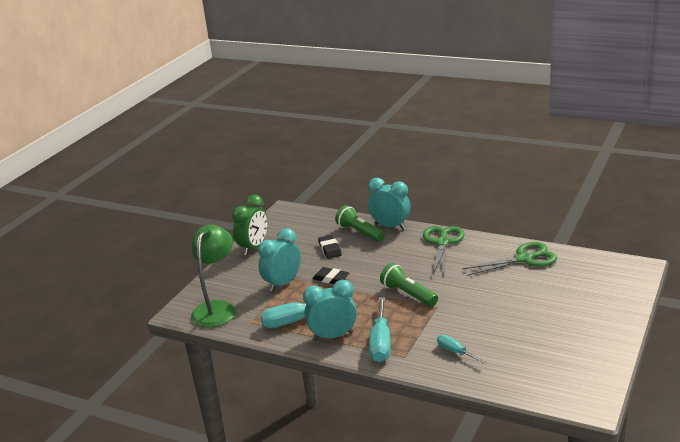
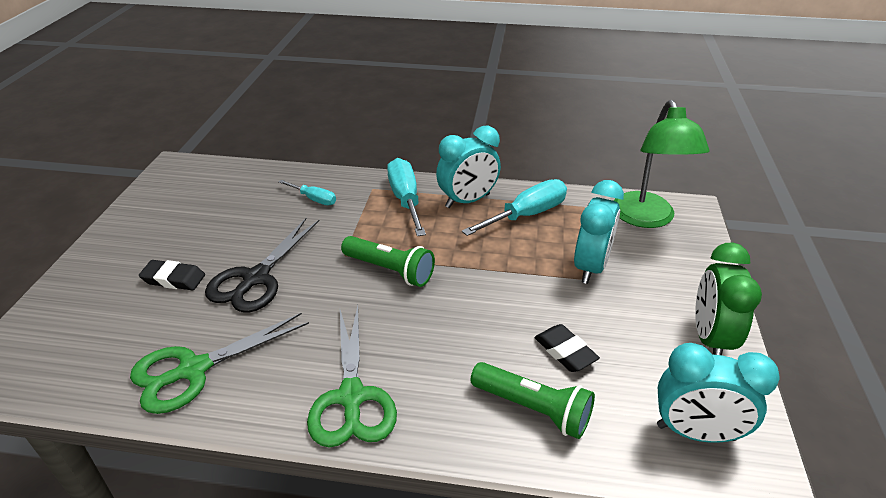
camera: 160 degrees right, 10 degrees up
(331, 278) = (522, 285): black eraser -> black eraser (173, 279)
(390, 226) = (476, 440): turquoise clock -> turquoise clock (695, 432)
(496, 298) = (256, 278): none -> black scissors

